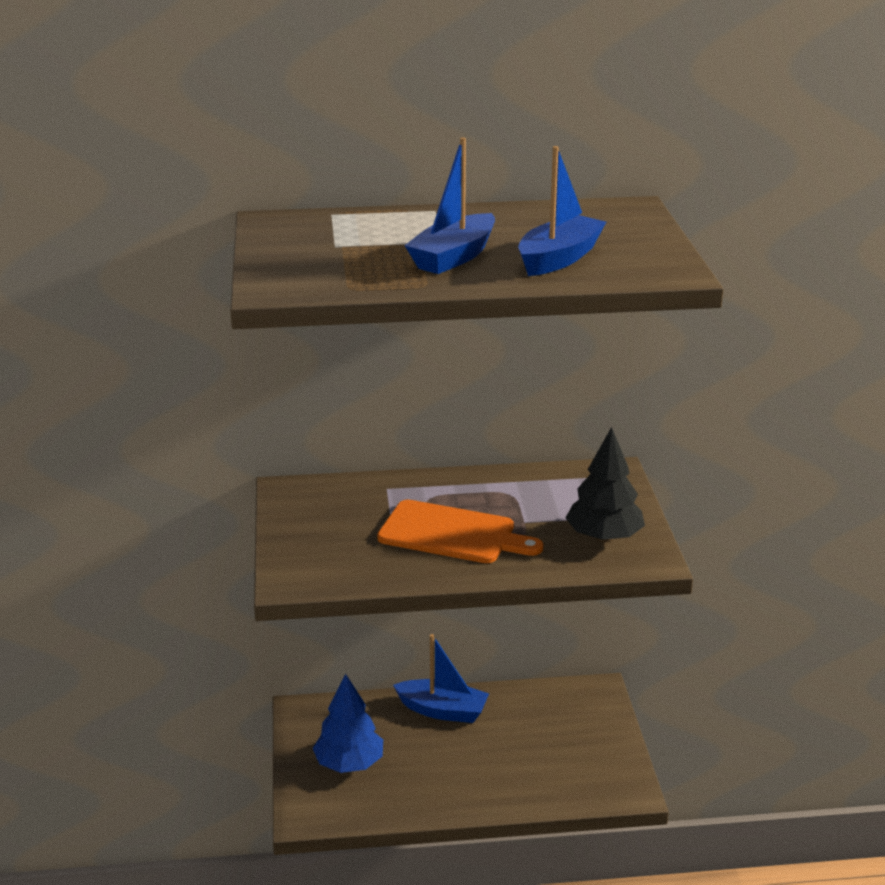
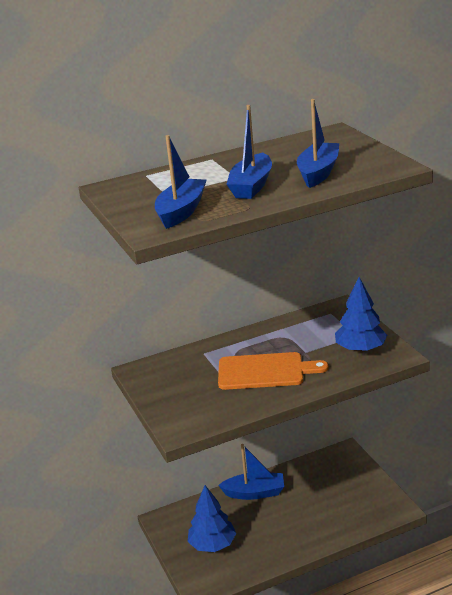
camera: 15 degrees left, 0 degrees up
(333, 271) = (181, 212): none -> blue boat
(604, 537) = (360, 349): black tree -> blue tree

